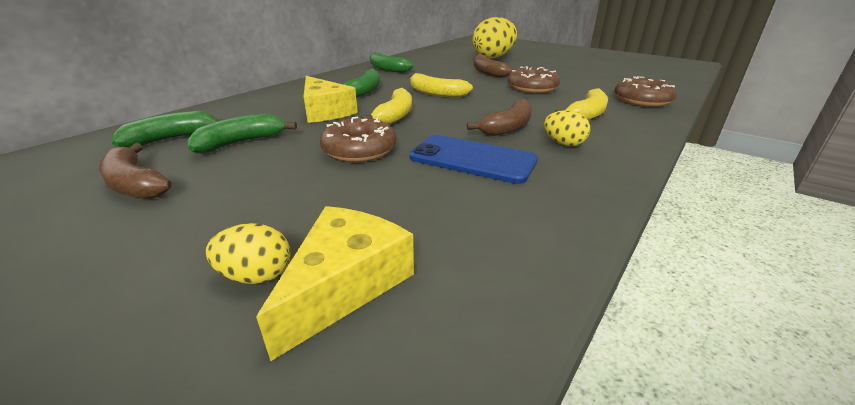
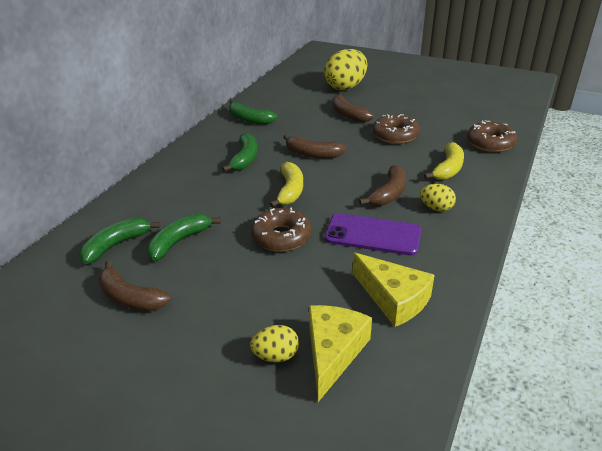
camera: 10 degrees left, 5 degrees up
(325, 111) = (225, 192): yellow cheese -> yellow cheese (393, 298)
(436, 93) = (312, 154): yellow banana -> brown banana
(472, 159) = (372, 235): blue phone -> purple phone

